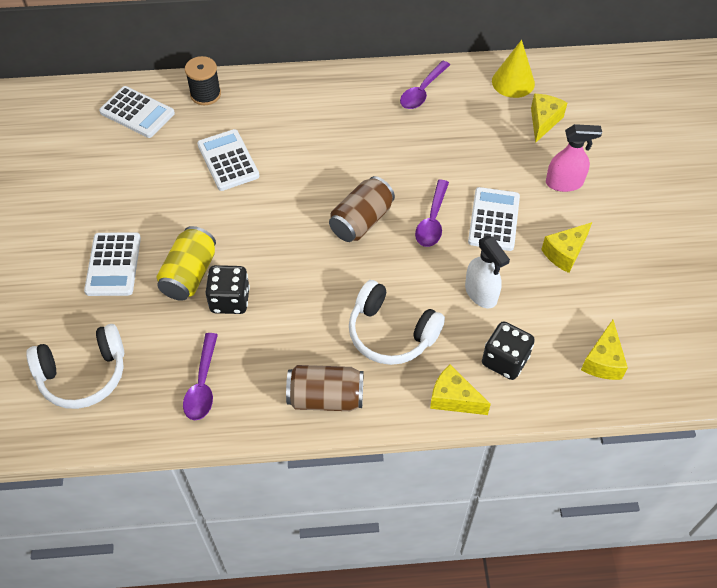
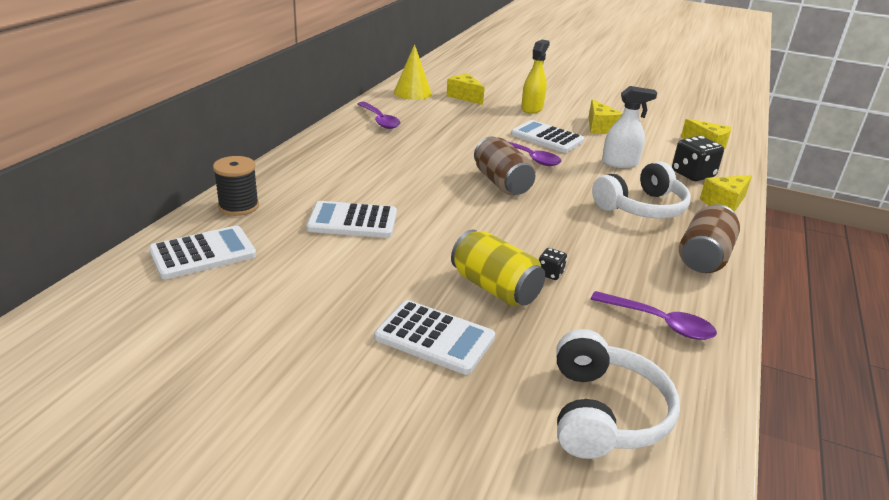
camera: 65 degrees left, 25 degrees down
(230, 300) = (550, 273): black dice -> black dice, size x0.51
(564, 183) = (532, 108): pink spray bottle -> yellow spray bottle

